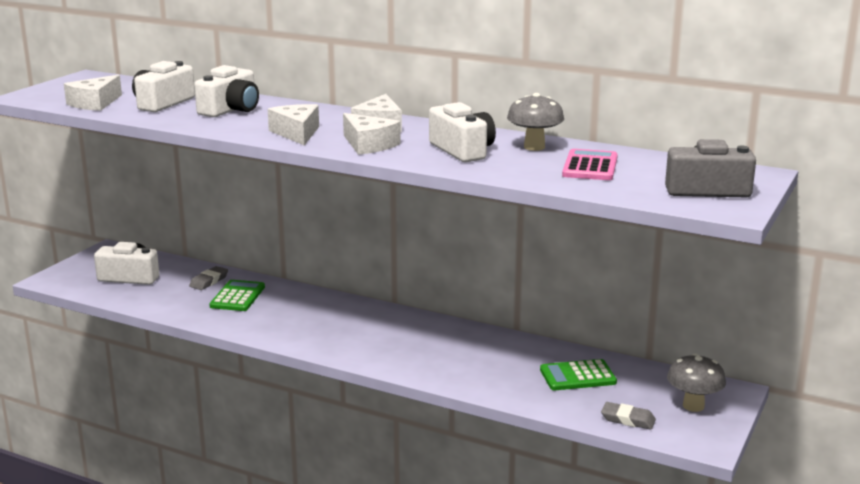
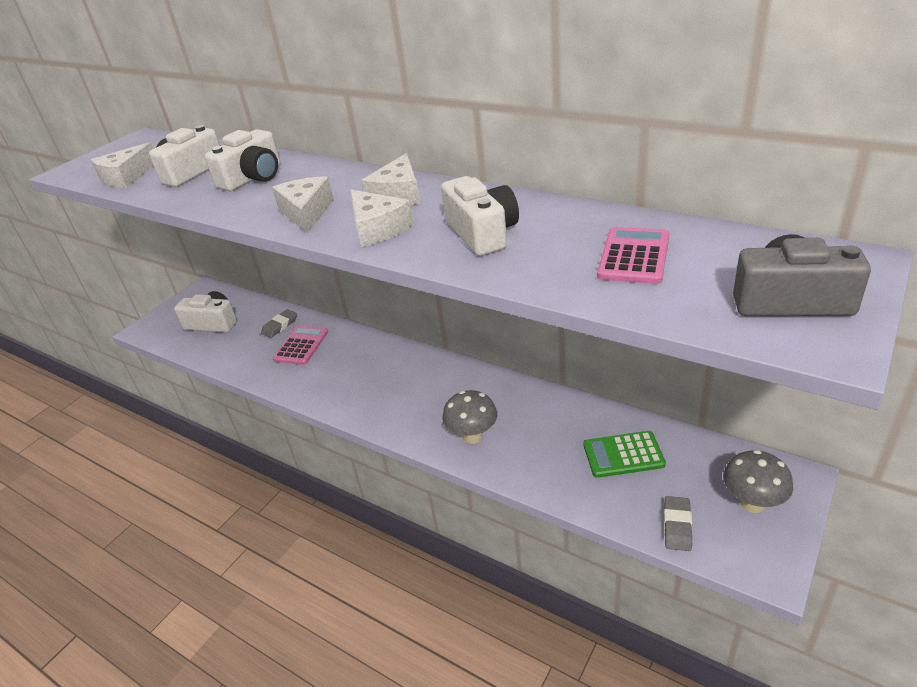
camera: 10 degrees right, 15 degrees up
(237, 296) = (301, 345): green calculator -> pink calculator
(534, 147) = (568, 222): grey mushroom -> grey mushroom (472, 436)
(628, 419) = (677, 526): grey eraser -> grey eraser turned 75 degrees clockwise

